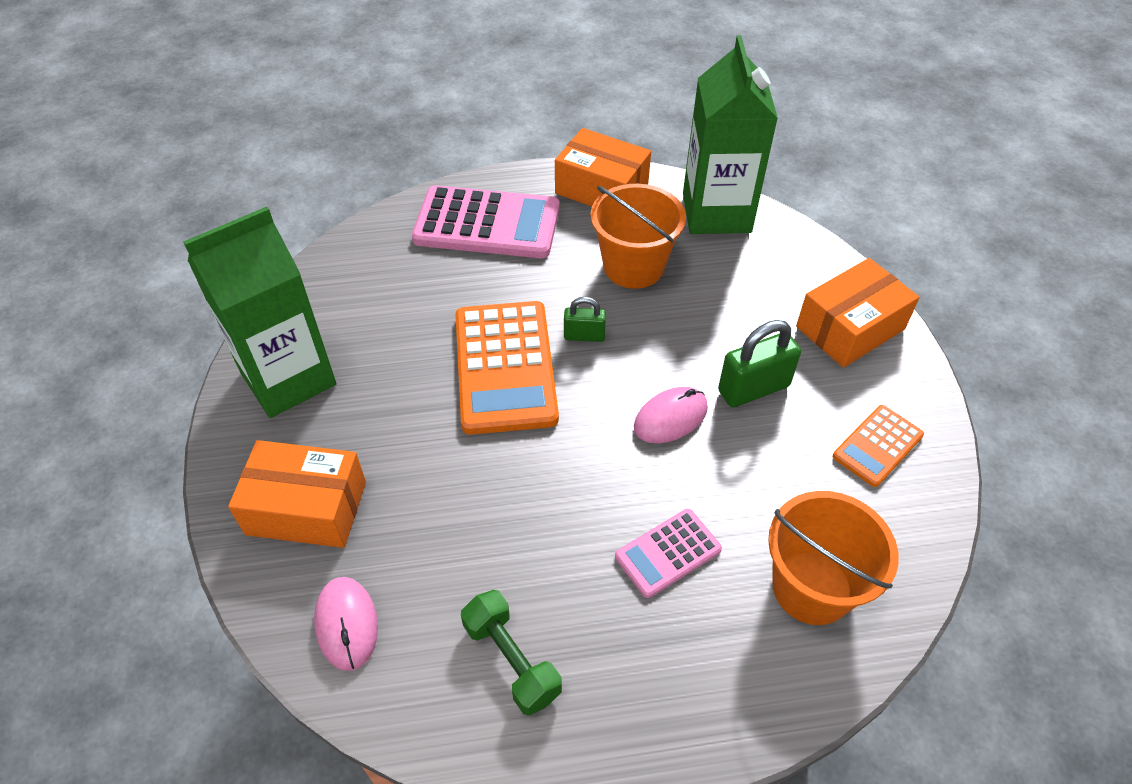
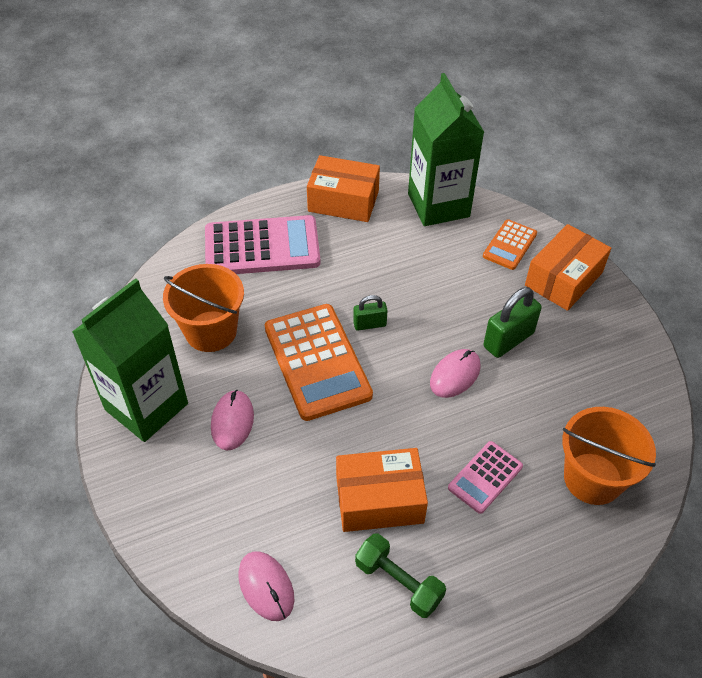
camera: 15 degrees left, 0 degrees up
(306, 508) = (201, 506): orange box -> orange box (379, 500)
(380, 416) = (232, 421): none -> pink mouse
(633, 266) = (389, 261): orange bucket -> orange bucket (211, 331)
(877, 446) = (608, 365): orange calculator -> orange calculator (510, 245)

